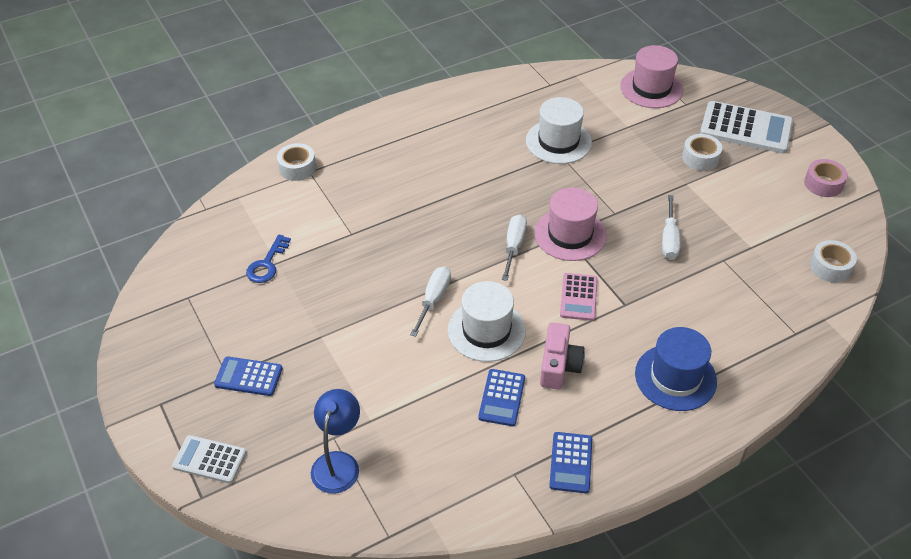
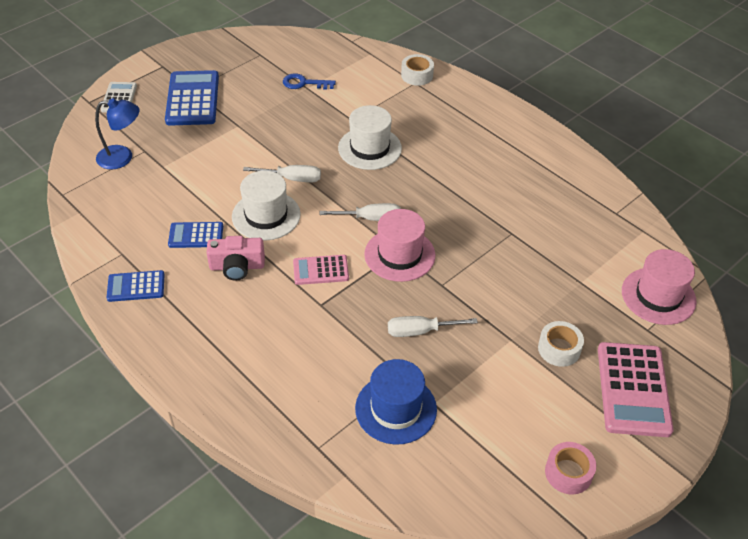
camera: 75 degrees right, 0 degrees up
(248, 377) = (192, 99): blue calculator -> blue calculator, size x1.75
(558, 142) = (529, 230): white hat -> white hat (369, 148)
(675, 377) = (239, 350): blue hat -> blue hat (396, 409)
(746, 128) = (633, 389): white calculator -> pink calculator
(830, 267) = (427, 480): white tape -> none

